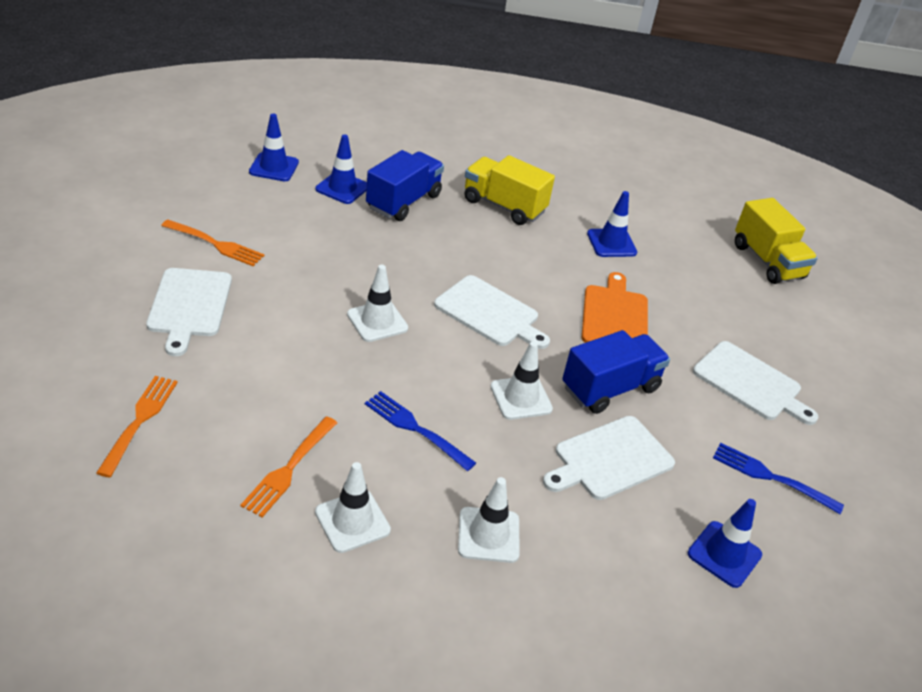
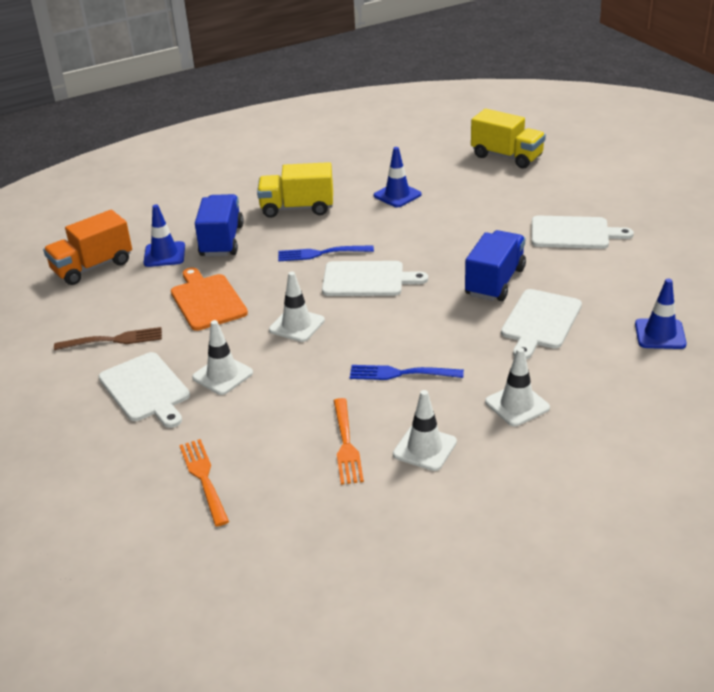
camera: 25 degrees left, 5 degrees down
(215, 244) = (113, 340): orange fork -> brown fork
(274, 167) = (92, 267): blue traffic cone -> orange truck
(521, 398) = (446, 318): white traffic cone -> white traffic cone (222, 375)
(615, 316) = (450, 238): orange cutting board -> orange cutting board (207, 300)
(772, 477) = (641, 278): blue fork -> blue fork (322, 253)

